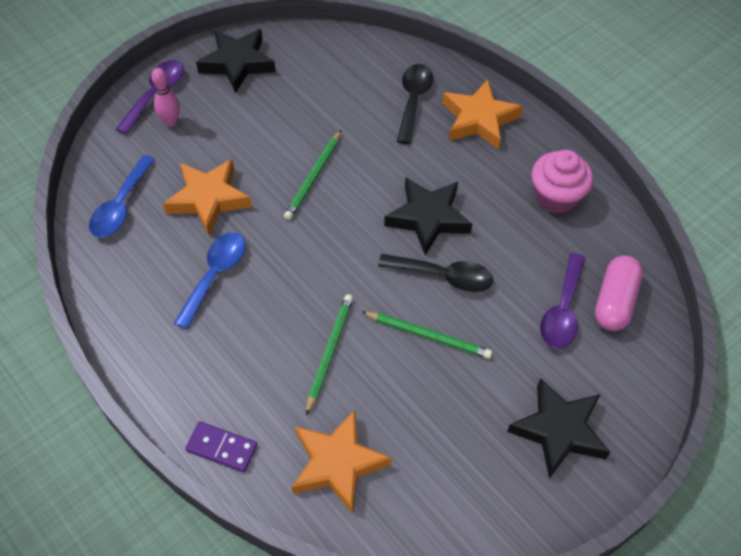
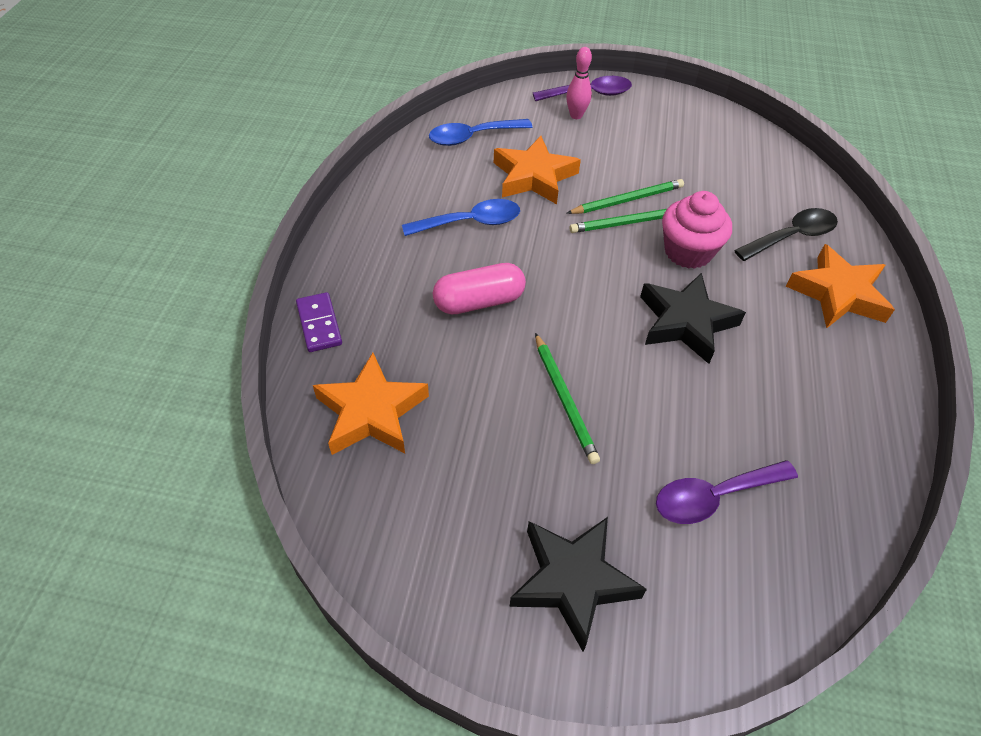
camera: 50 degrees right, 5 degrees down
(237, 63) = (676, 115): black star -> none
(329, 352) = (474, 338): green pencil -> green pencil (627, 200)
(443, 276) = (639, 371): black spoon -> none
(556, 197) = (836, 408): pink cupcake -> pink cupcake (688, 252)
(614, 301) = (780, 541): pink capsule -> pink capsule (479, 302)

